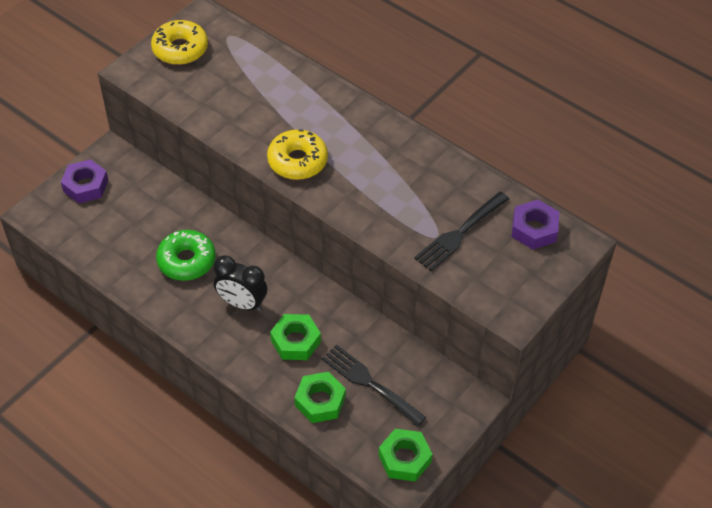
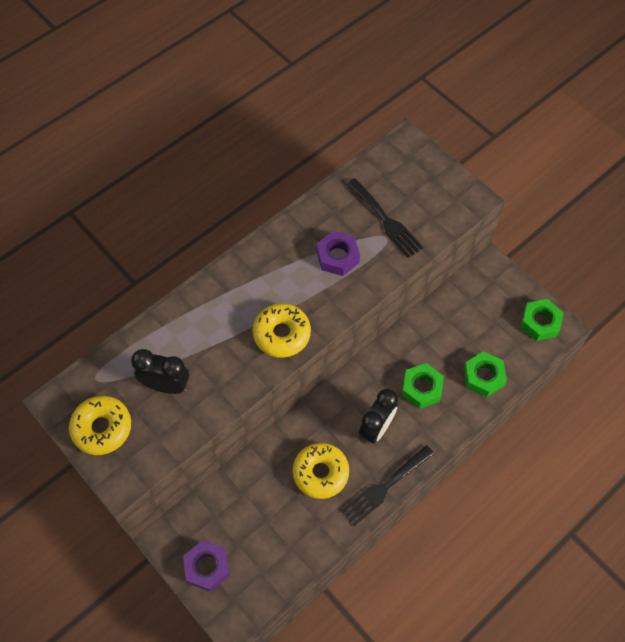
camera: 80 degrees left, 10 degrees up
(186, 261) = (320, 473): green donut -> yellow donut
(228, 84) = (166, 385): none -> black clock
(370, 383) = (469, 337): black fork -> black fork (385, 486)
(534, 229) = (388, 168): purple nut -> purple nut (337, 257)

